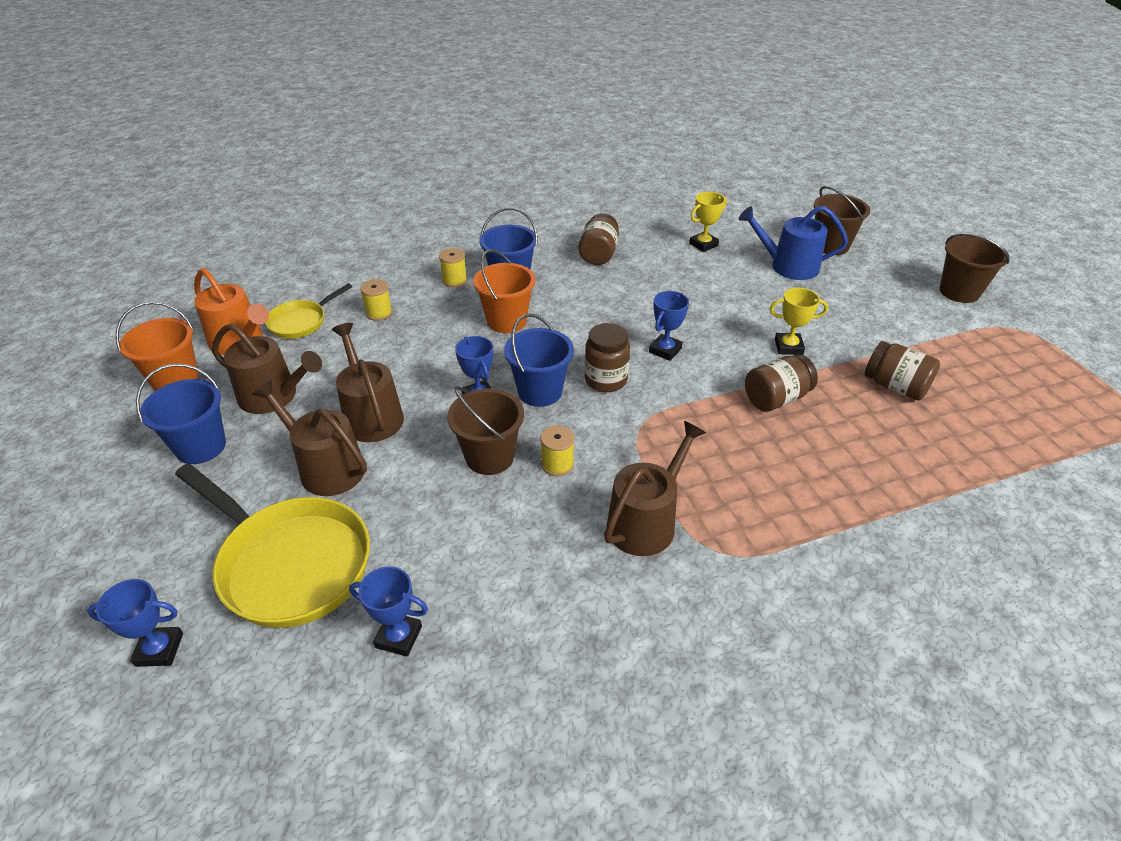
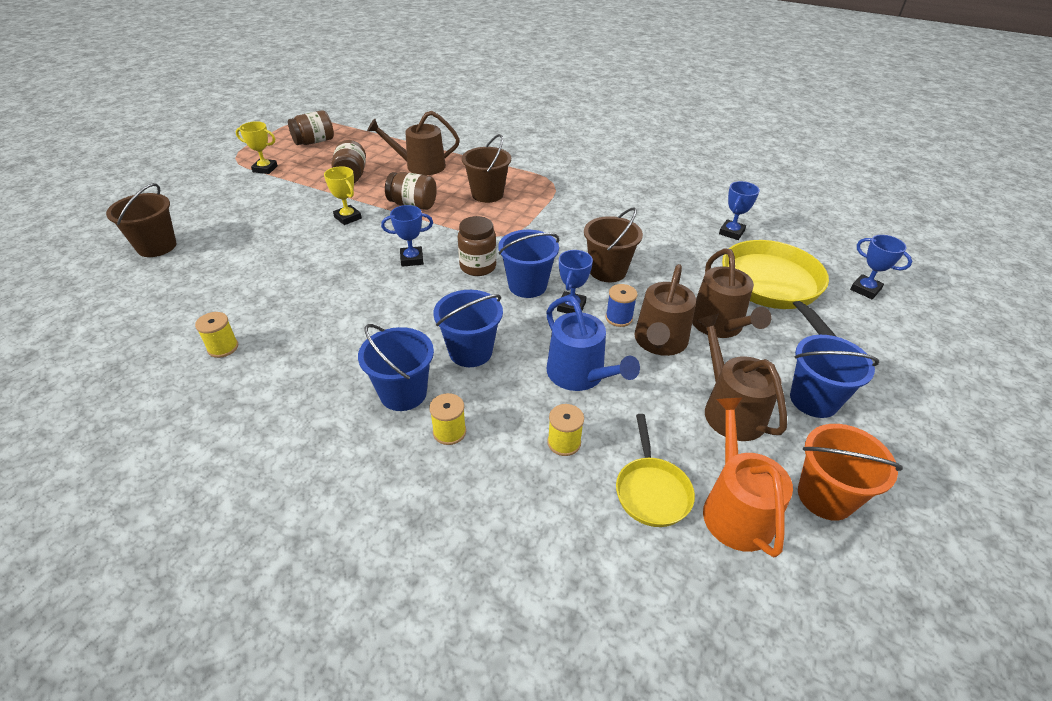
camera: 135 degrees left, 0 degrees up
(301, 322) = (651, 491): yellow pan -> yellow pan turned 90 degrees clockwise
(398, 637) = (731, 232): blue trophy -> blue trophy turned 60 degrees clockwise
(427, 414) = (619, 318): none -> blue spool
(506, 321) = (470, 352): orange bucket -> blue bucket
(557, 464) = (574, 246): yellow spool -> yellow spool (223, 347)
(598, 254) = (292, 363): brown jar -> brown jar (314, 142)
(646, 522) = (567, 205): brown watering can -> brown watering can (420, 166)
(703, 244) = (211, 310): yellow trophy -> yellow trophy (265, 169)
(788, 266) = (218, 253): blue watering can -> blue watering can (580, 375)
(959, 292) = (198, 182): brown bucket -> brown bucket (487, 194)

